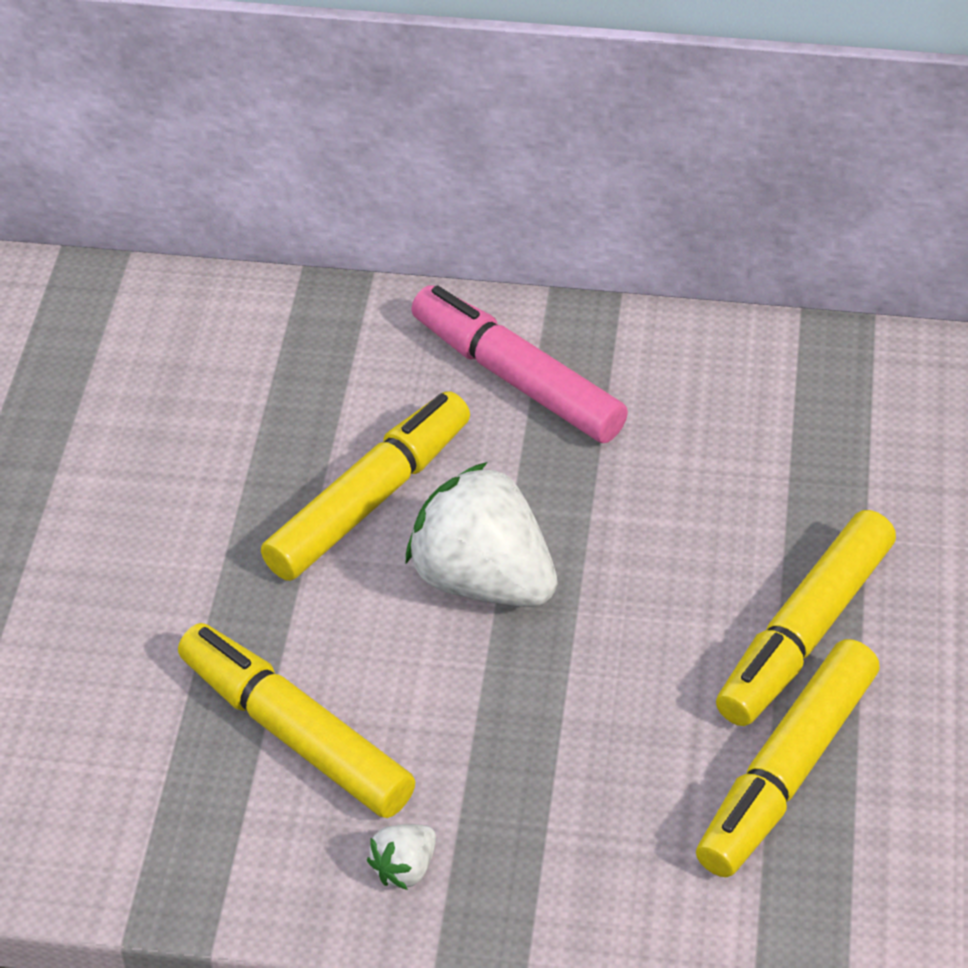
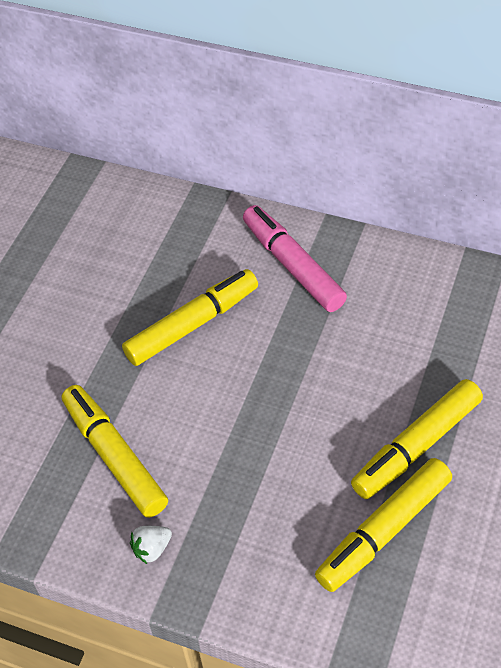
camera: 15 degrees right, 5 degrees up
(483, 580) = (242, 382): white strawberry -> none

